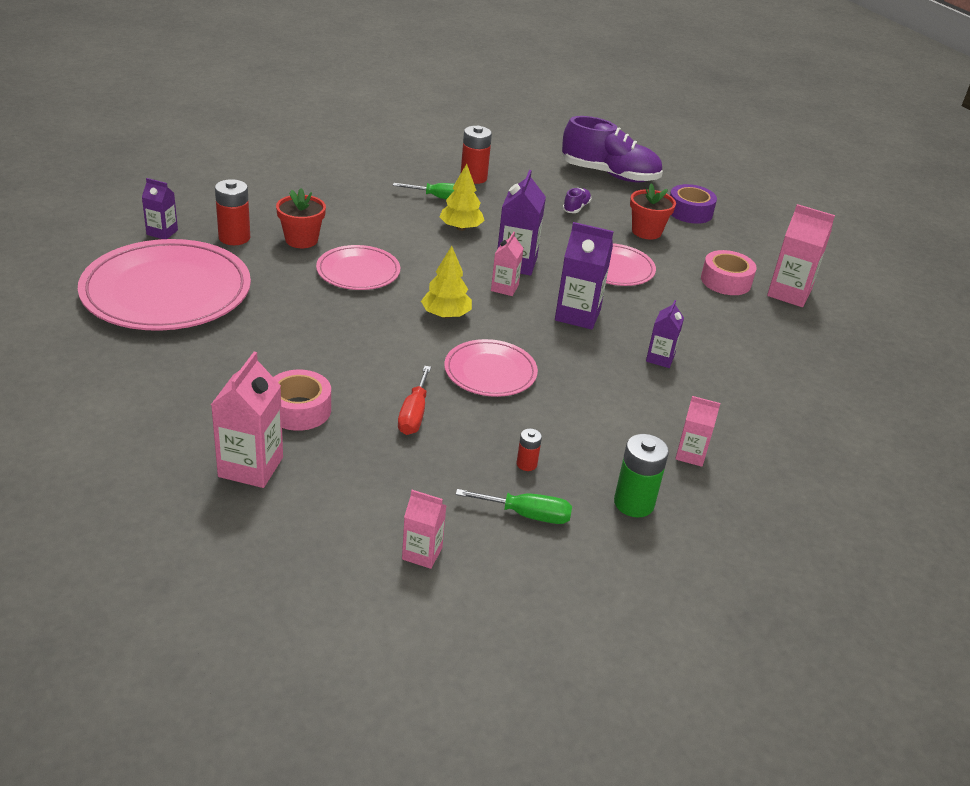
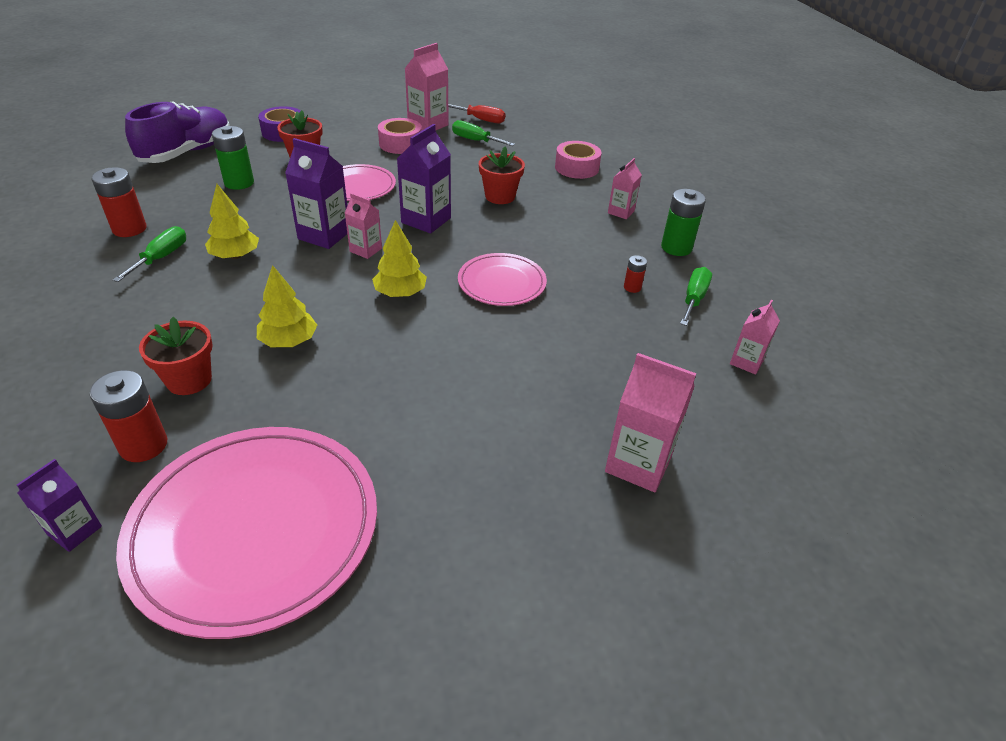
camera: 75 degrees left, 5 degrees up
(299, 410) = (544, 417): pink tape -> pink tape (576, 168)
(358, 271) = (289, 341): pink plate -> yellow tree
(414, 414) = (560, 338): red screwdriver -> red screwdriver (481, 120)
(576, 208) = (239, 183): purple shoe -> green battery
(660, 358) = (500, 196): purple carton -> red flower pot
(780, 330) = (475, 141): none -> green screwdriver

